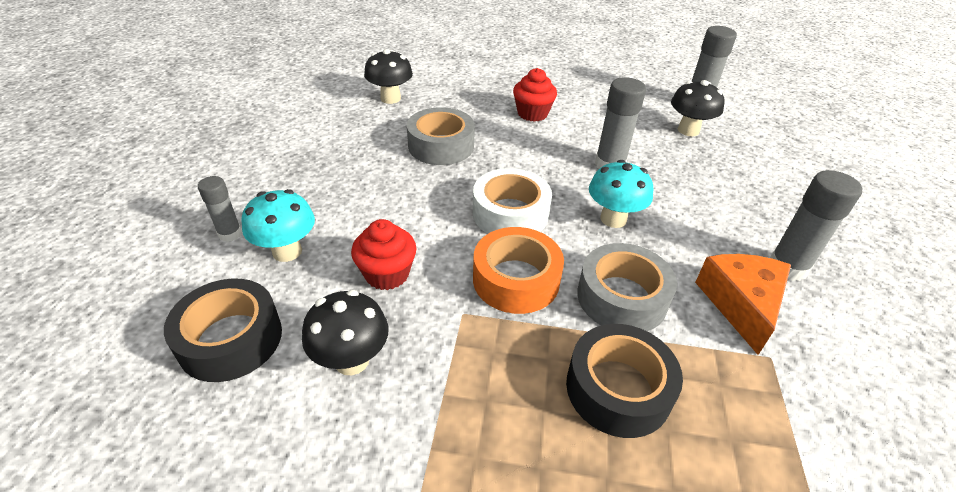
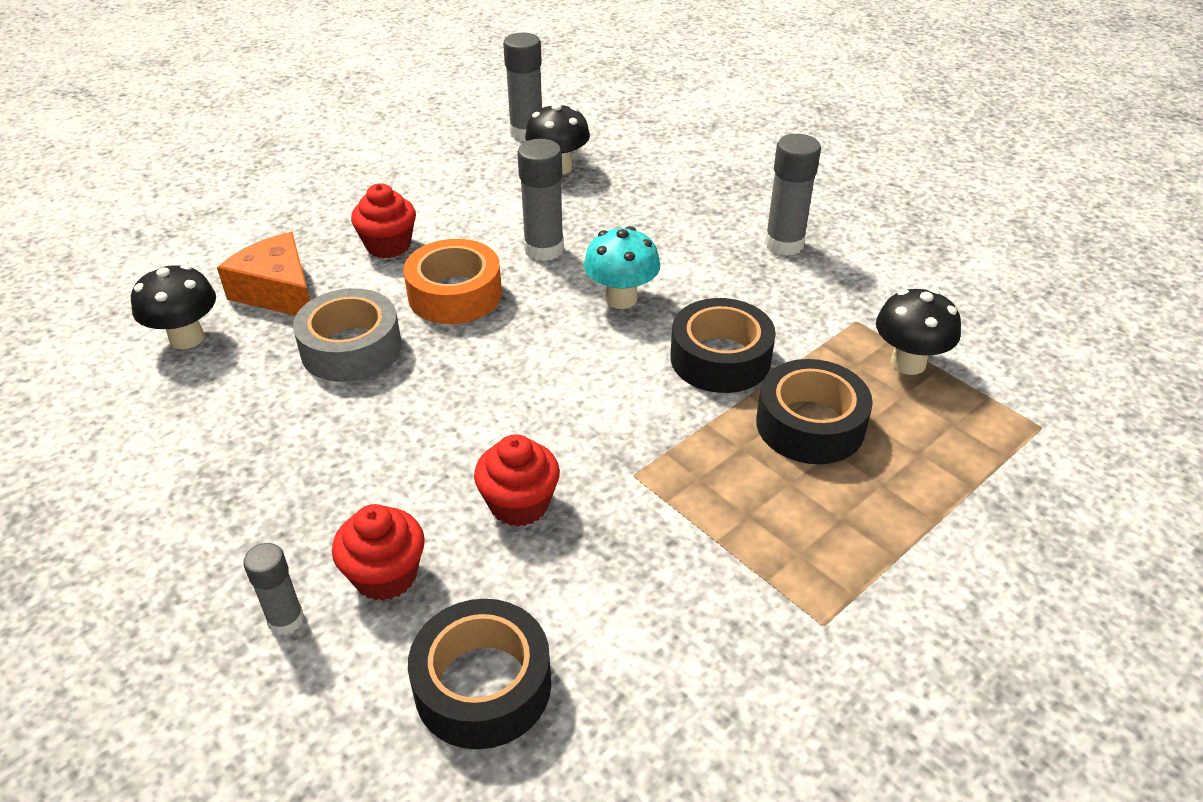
camera: 50 degrees left, 0 degrees up
(287, 251) = (385, 575): turquoise mushroom -> red cupcake
(352, 360) = (614, 590): black mushroom -> black mushroom (908, 363)
(510, 214) = (533, 361): white tape -> none
(516, 280) = (629, 412): orange tape -> orange tape (455, 294)
(621, 297) = (720, 358): grey tape -> black tape
(741, 304) = (794, 297): orange cheese -> orange cheese (278, 292)

